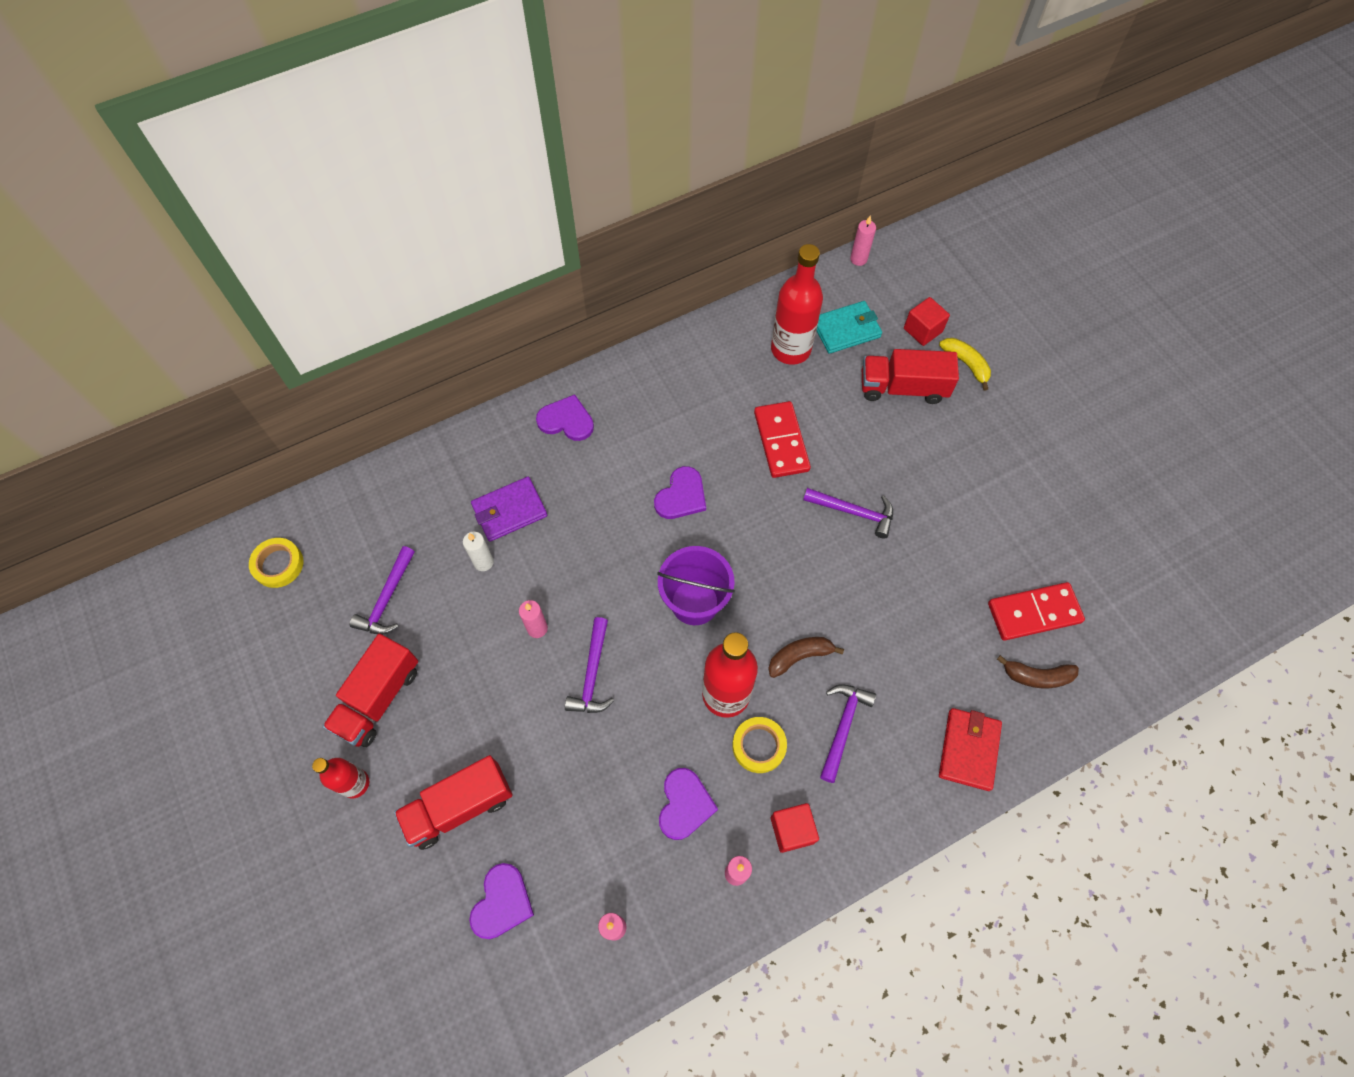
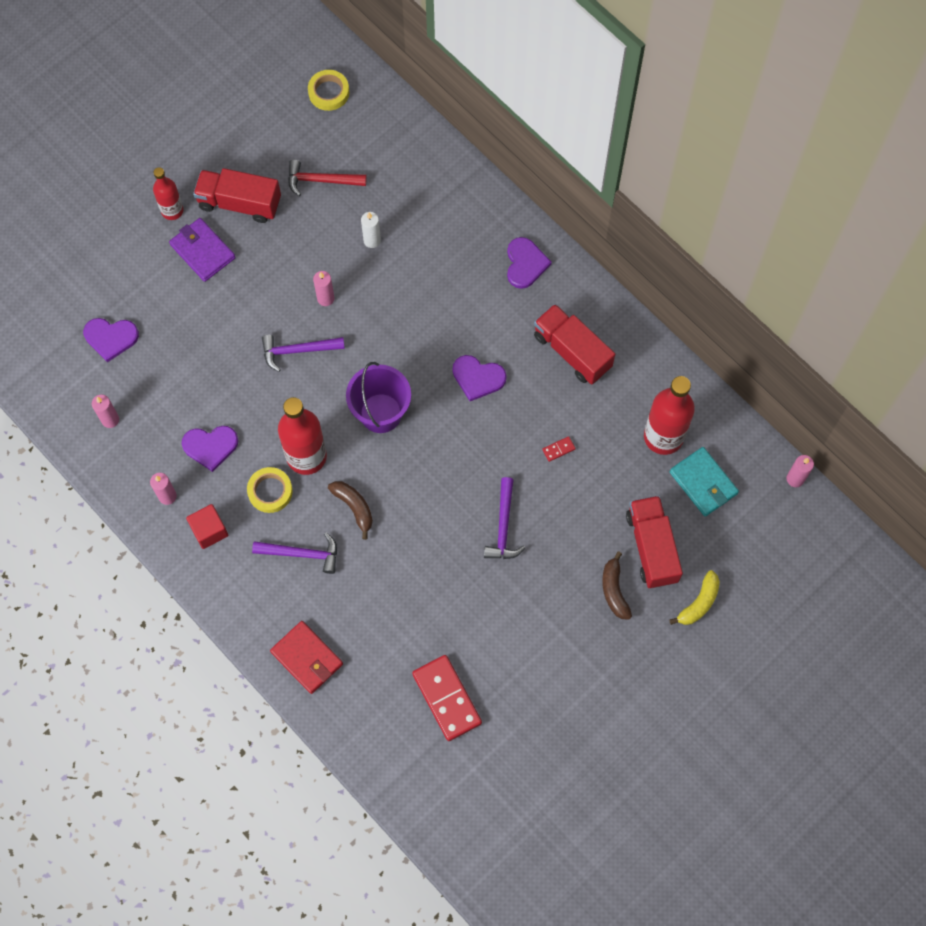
camera: 75 degrees right, 5 degrees up
(387, 599) = (321, 180): purple hammer -> red hammer
(459, 806) = (172, 287): red truck -> red truck (572, 351)
(510, 511) = (424, 245): purple wallet -> purple wallet (202, 251)
(781, 441) = (558, 449): red domino -> red domino, size x0.40
(922, 330) = (726, 555): red cube -> none
(968, 750) = (307, 658): red wallet -> red wallet turned 45 degrees clockwise
(1036, 676) = (387, 707): brown banana -> brown banana (614, 590)

